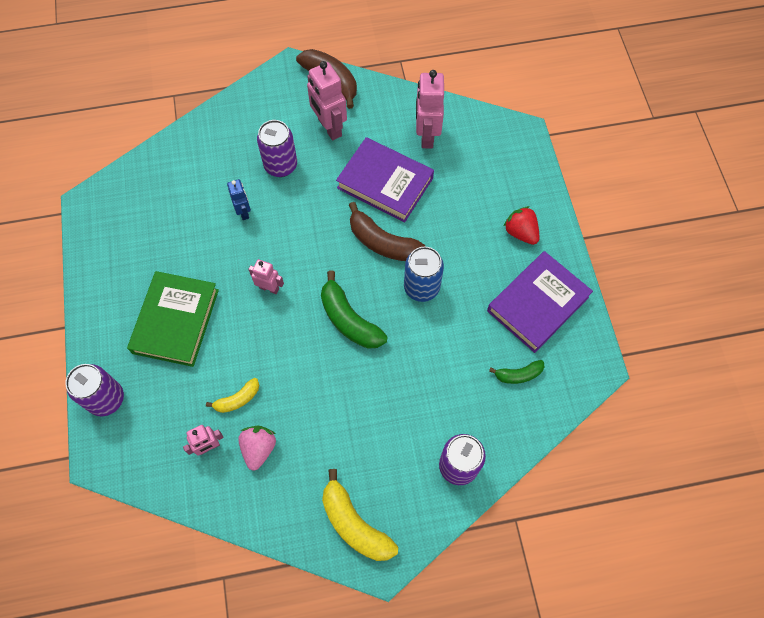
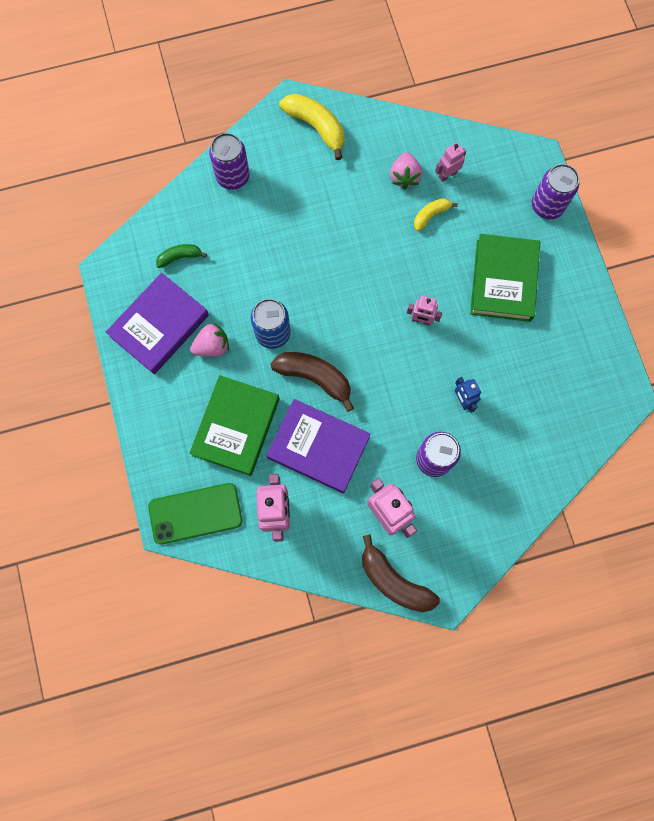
camera: 175 degrees right, 10 degrees up
(349, 320) = (340, 295): green banana -> none
(461, 206) = (236, 427): none -> green book
(483, 279) = (212, 346): none -> pink strawberry
(499, 140) = (195, 513): none -> green phone
(520, 232) = (174, 401): red strawberry -> none

